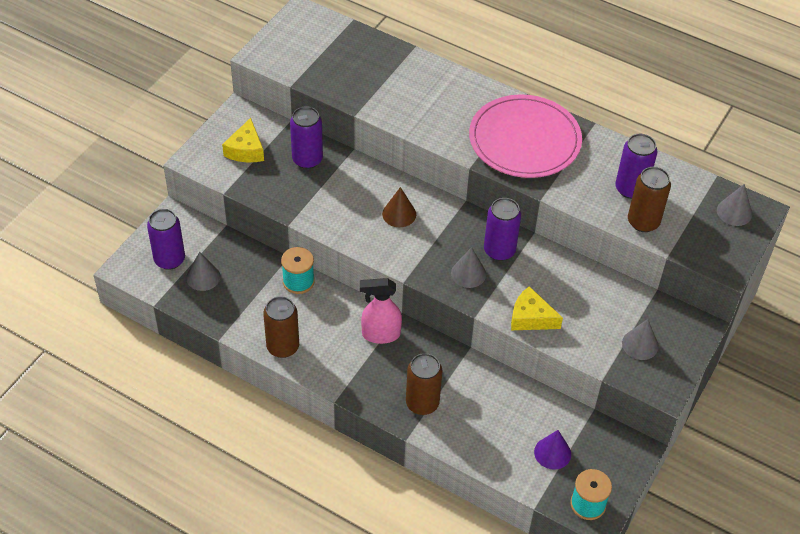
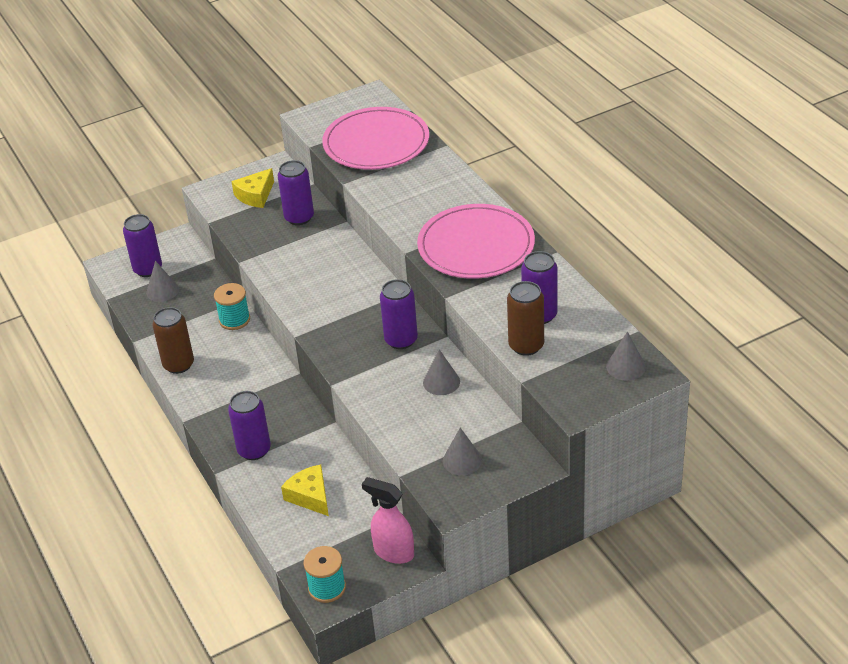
camera: 35 degrees right, 10 degrees down
(350, 63) = (376, 143): none -> pink plate
(380, 334) = (266, 384): pink spray bottle -> pink spray bottle (393, 552)
(399, 214) = (339, 283): brown cone -> none
(422, 403) = (254, 450): brown can -> purple can
(468, 273) = (357, 349): grey cone -> grey cone (441, 382)
(530, 318) = (380, 403): yellow cheese -> yellow cheese (310, 496)
(552, 453) = (332, 533): purple cone -> none

